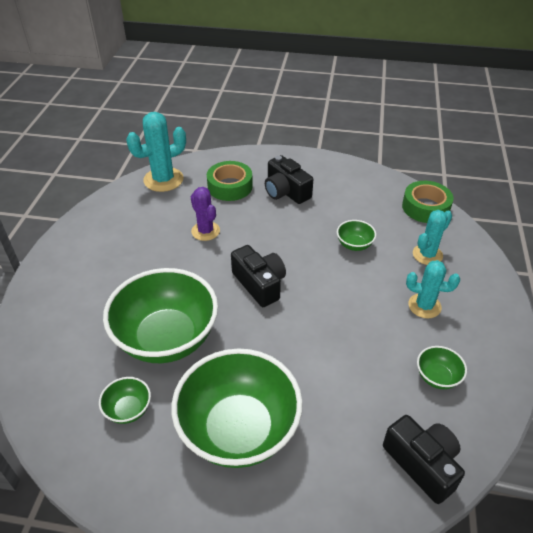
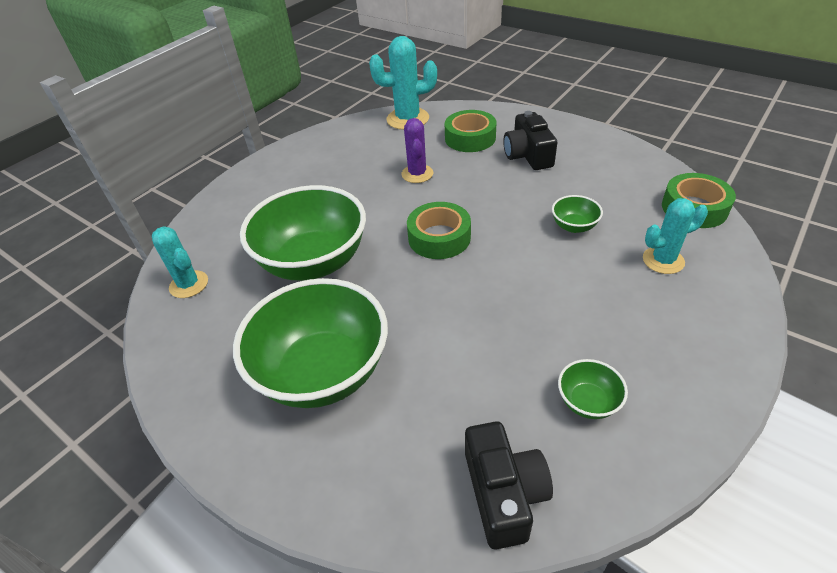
camera: 30 degrees right, 0 degrees up
(128, 409) = (236, 314): green bowl -> none
(259, 284) = (439, 237): black camera -> green tape
(424, 306) = (622, 316): turquoise cactus -> turquoise cactus (189, 284)

